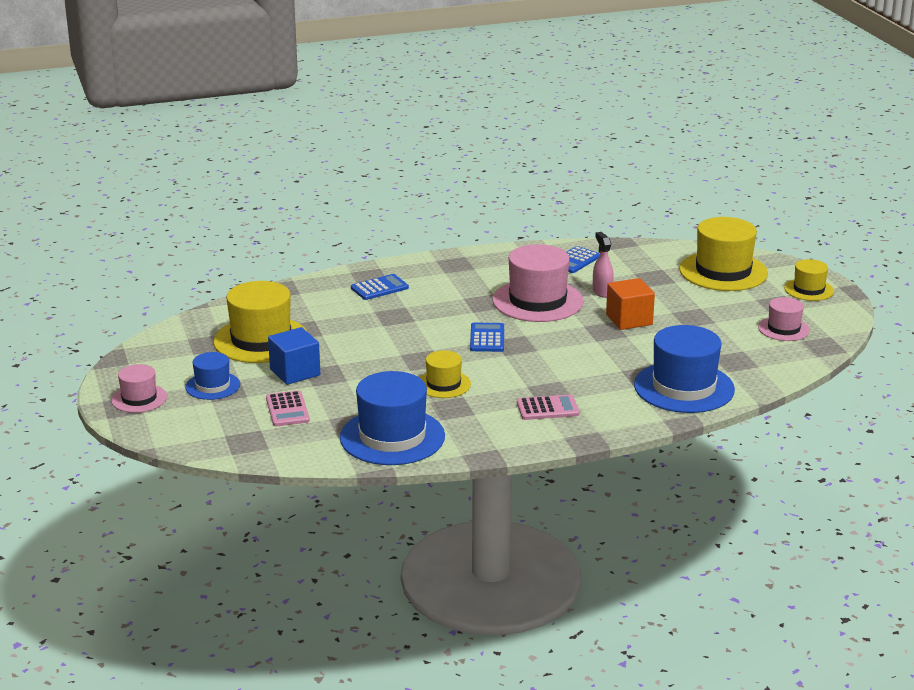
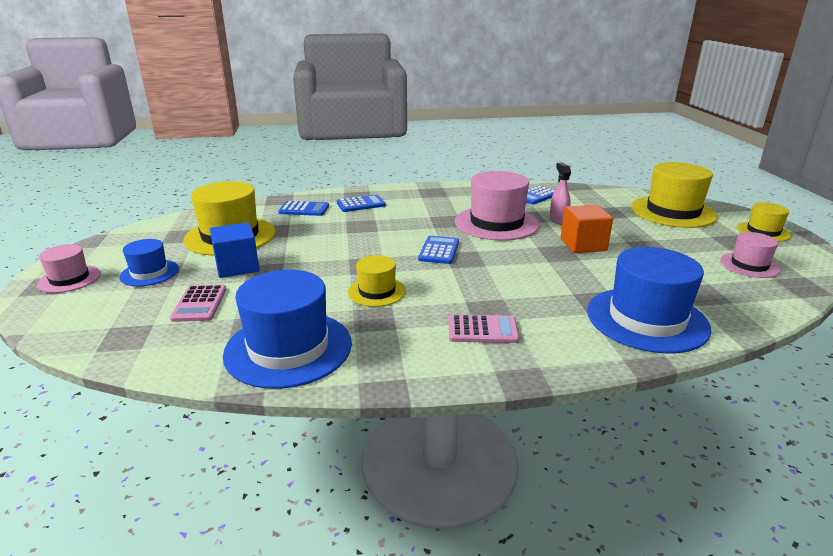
camera: 10 degrees right, 0 degrees up
(318, 300) = (304, 209): none -> blue calculator

